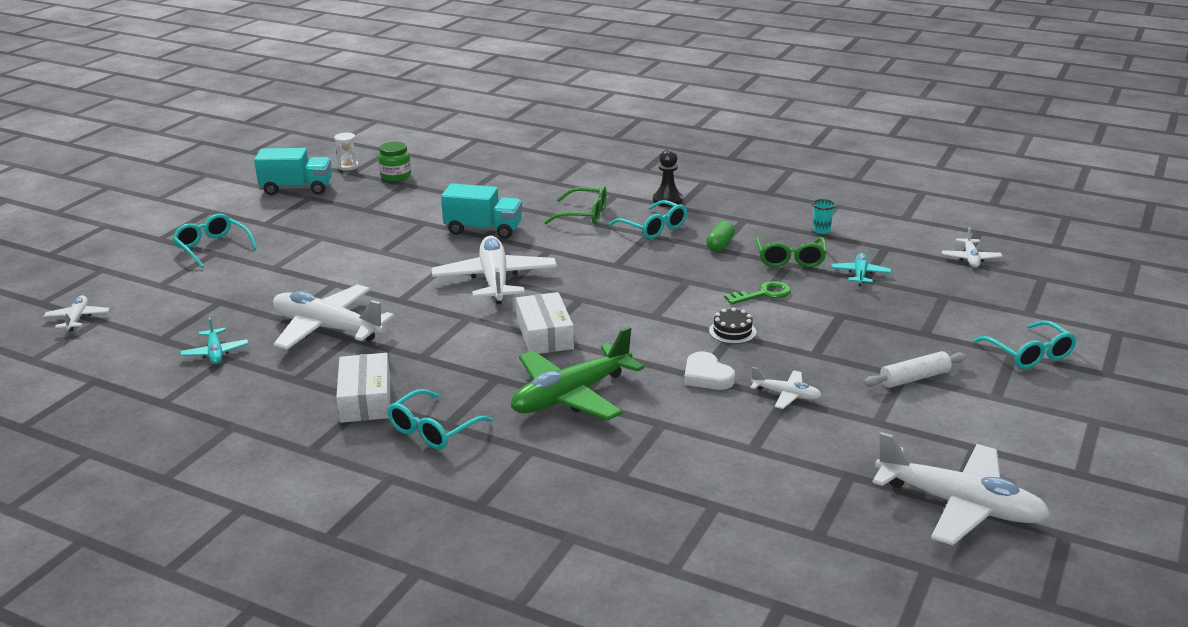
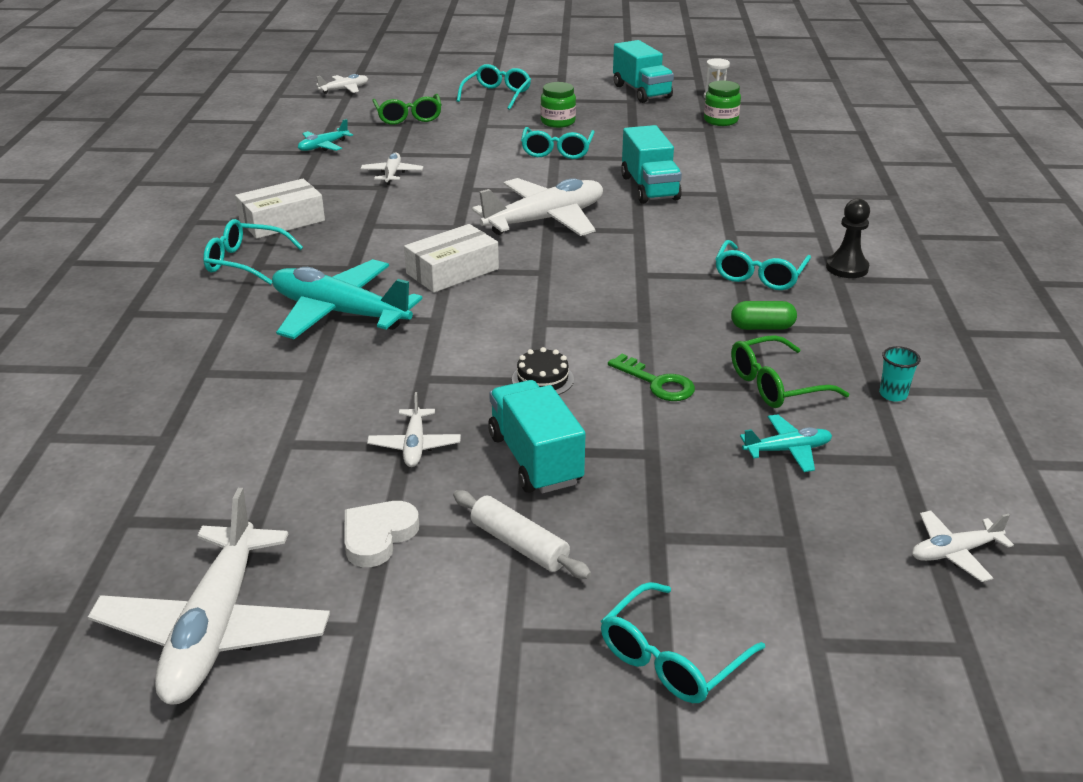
camera: 65 degrees right, 5 degrees up
(312, 235) = (558, 122): none -> green jar
(327, 328) = (392, 174): white plane -> white plane, size x0.48
(372, 248) = (557, 151): none -> turquoise glasses
(571, 396) = (339, 313): green plane -> turquoise plane
(584, 215) = (745, 229): green glasses -> green glasses (408, 117)
(707, 376) = (426, 383): white heart -> white heart (378, 536)
(827, 354) = (535, 459): none -> turquoise truck

